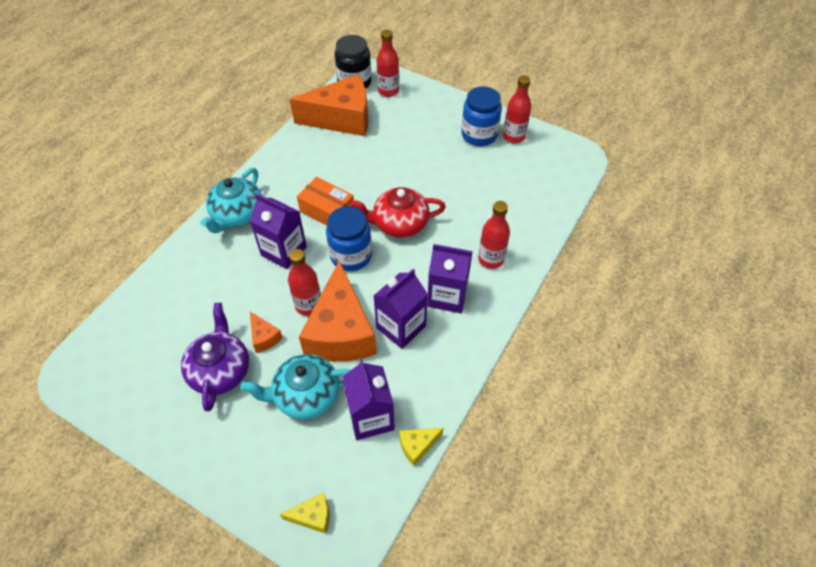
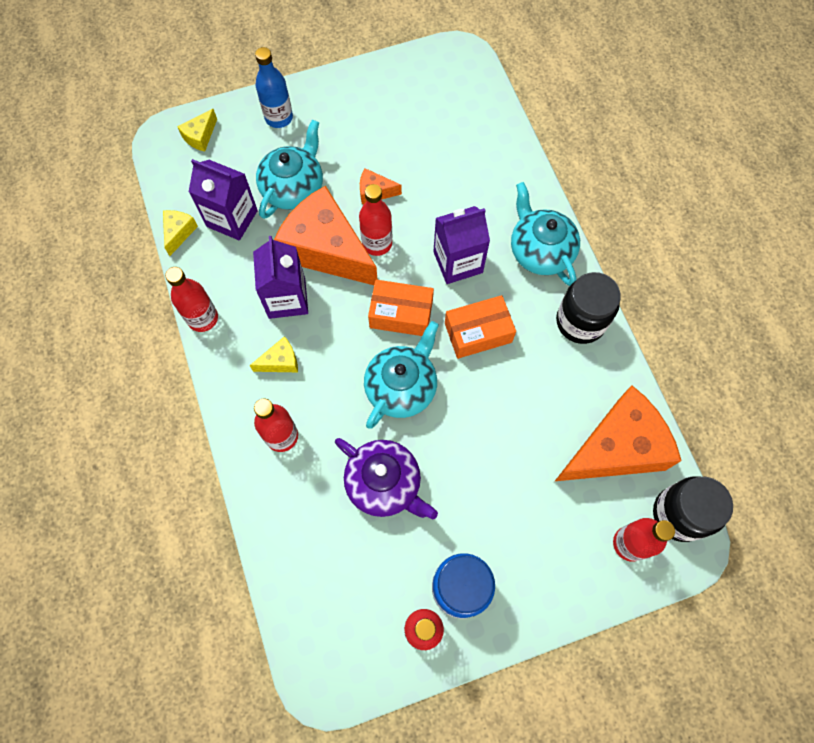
camera: 130 degrees right, 15 degrees up
(220, 370) = (372, 146): purple teapot -> purple teapot (384, 484)
(242, 465) = (279, 118): none -> blue bottle
(274, 170) = (580, 321): none -> black jar
(342, 119) = (615, 448): orange cheese -> orange cheese turned 150 degrees counterclockwise
(351, 256) = (401, 314): blue jar -> orange box
(399, 224) = (402, 387): red teapot -> turquoise teapot
(447, 296) = (280, 361): purple carton -> yellow cheese
(465, 366) = (203, 318): none -> red bottle

